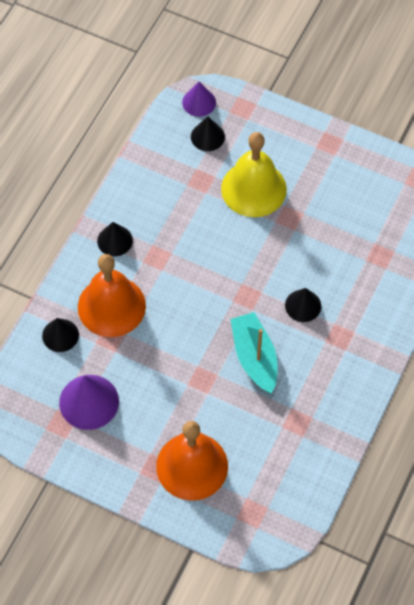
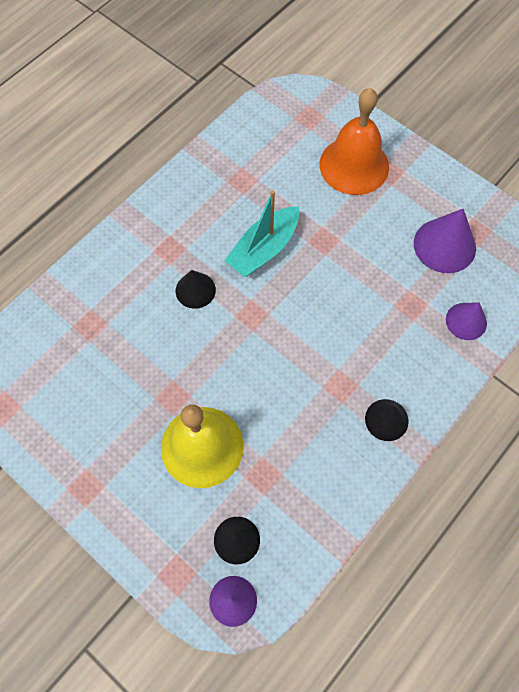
camera: 165 degrees left, 5 degrees up
(60, 335) = (466, 321): black cone -> purple cone
(111, 306) = (404, 340): orange bell -> none
(254, 357) = (264, 249): turquoise boat -> turquoise boat turned 45 degrees clockwise

